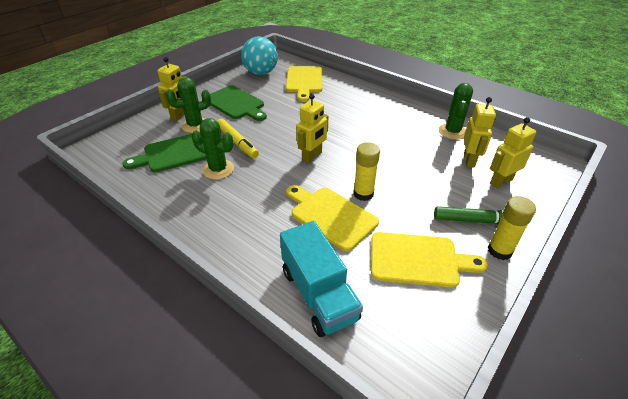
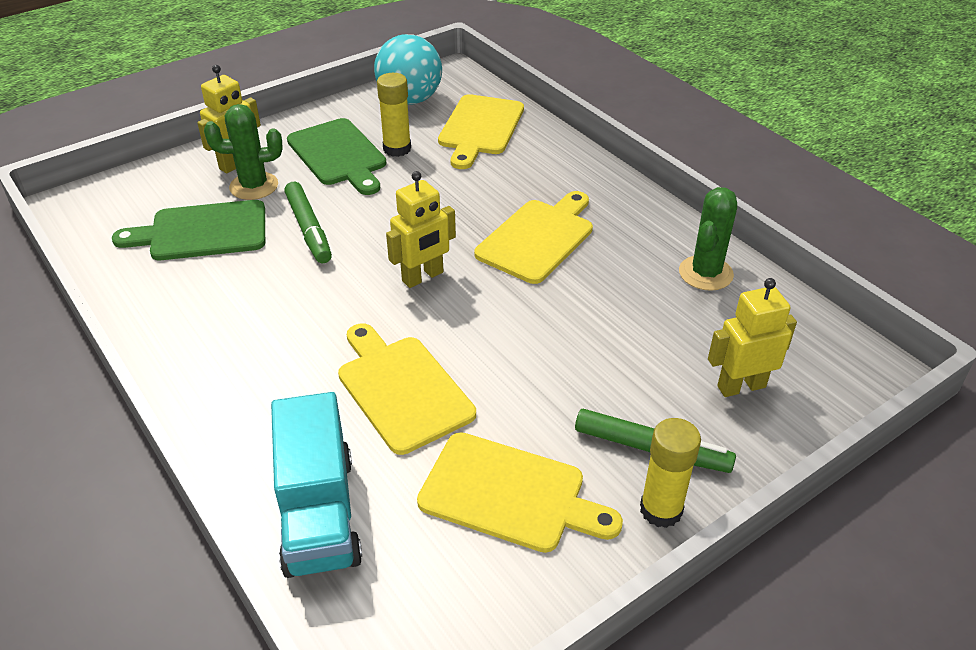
camera: 15 degrees right, 0 degrees up
(218, 169) = (257, 273): green cactus -> none
(237, 142) = (309, 229): yellow marker -> green marker
(361, 128) = (538, 238): none -> yellow cutting board
(363, 194) = (476, 361): yellow glue stick -> yellow glue stick (397, 149)
(469, 160) = (705, 334): yellow robot -> none

